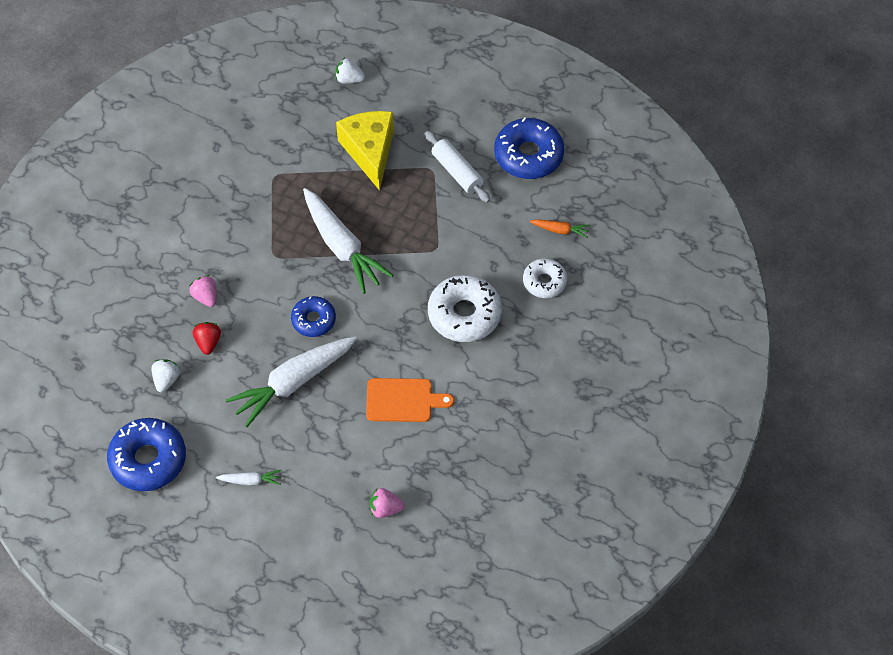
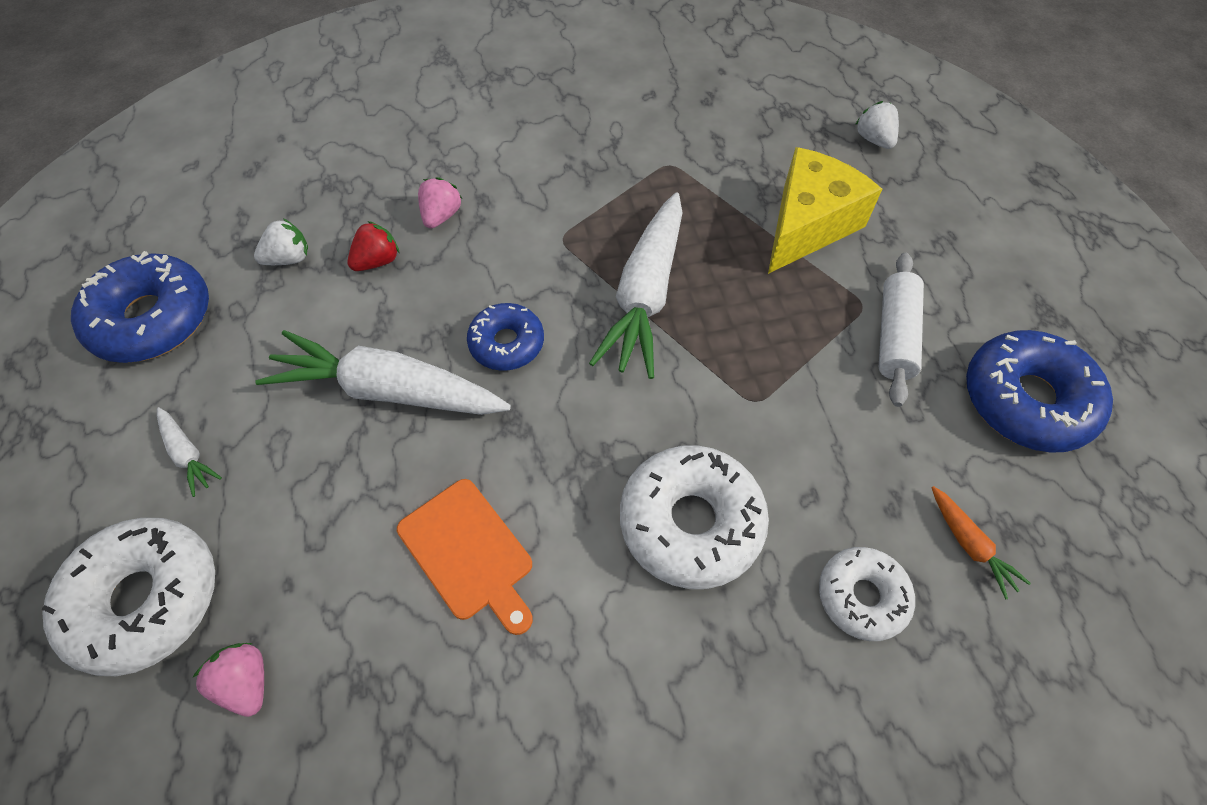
camera: 50 degrees right, 0 degrees up
(313, 529) = (146, 599): none -> white donut

